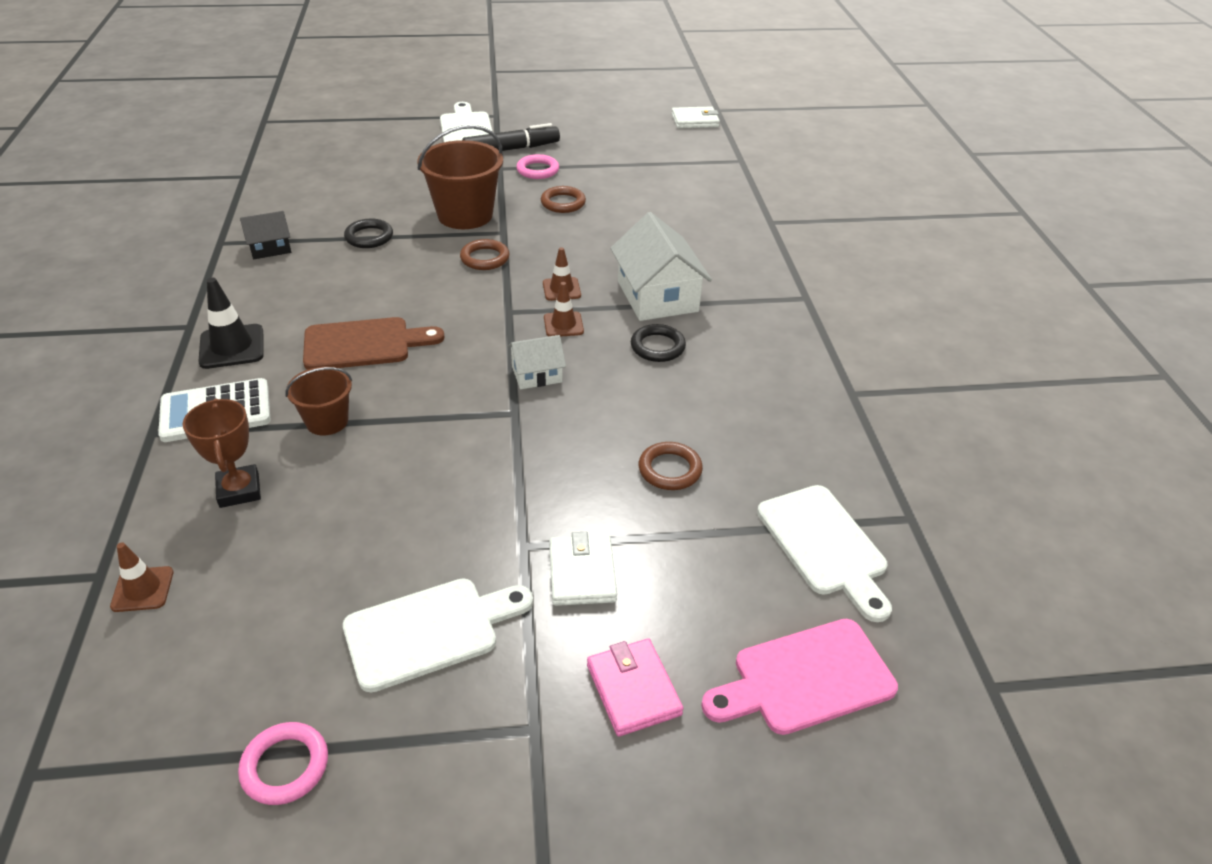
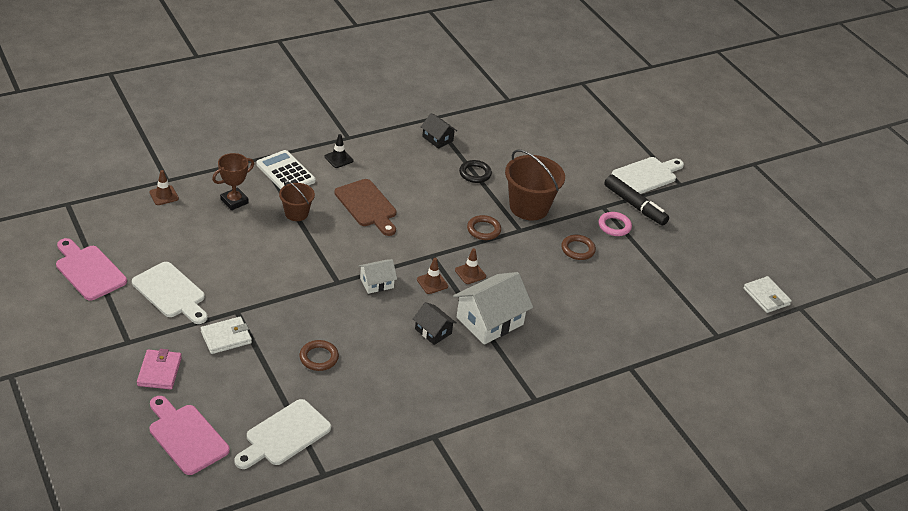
camera: 65 degrees right, 0 degrees up
(232, 347) = (338, 159): black traffic cone -> black traffic cone, size x0.65
(285, 766) = (89, 270): pink ring -> pink cutting board
(537, 374) = (376, 283): white house -> white house turned 75 degrees counterclockwise
(633, 689) = (159, 371): pink wallet -> pink wallet turned 45 degrees counterclockwise
(657, 347) = (433, 331): black ring -> black house

